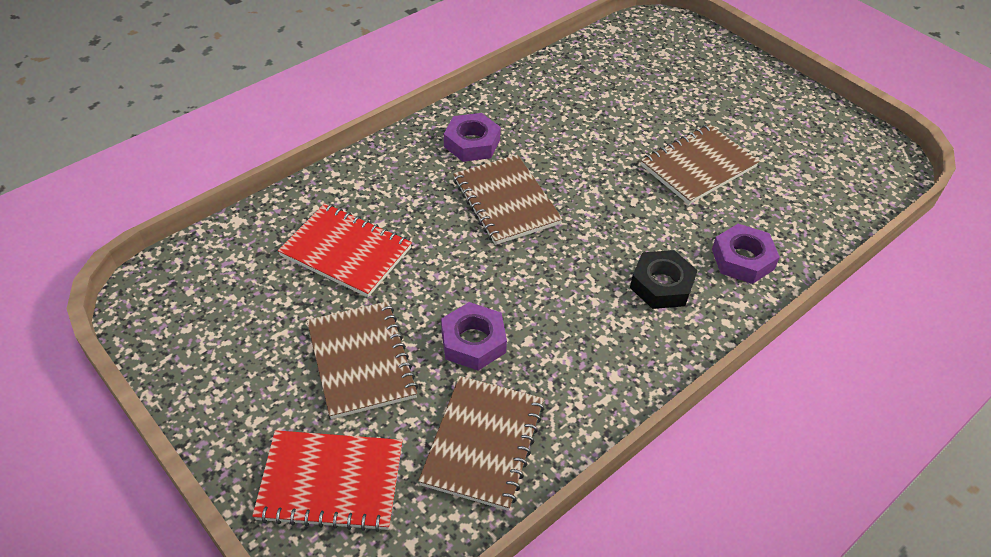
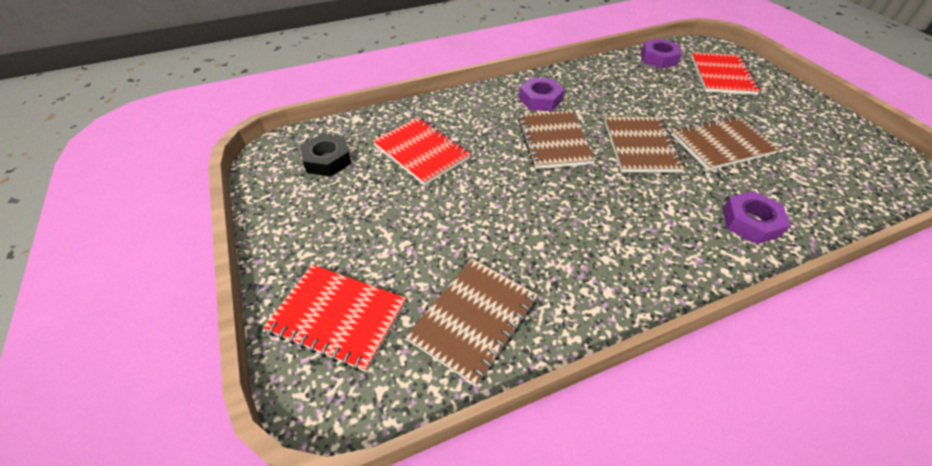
camera: 20 degrees right, 0 degrees up
(361, 361) = (401, 229): brown notebook -> brown notebook (640, 146)
(473, 341) = (494, 235): purple nut -> purple nut (658, 58)
(661, 285) = (669, 227): black nut -> black nut (327, 160)
(683, 65) = (722, 75): none -> red notebook

